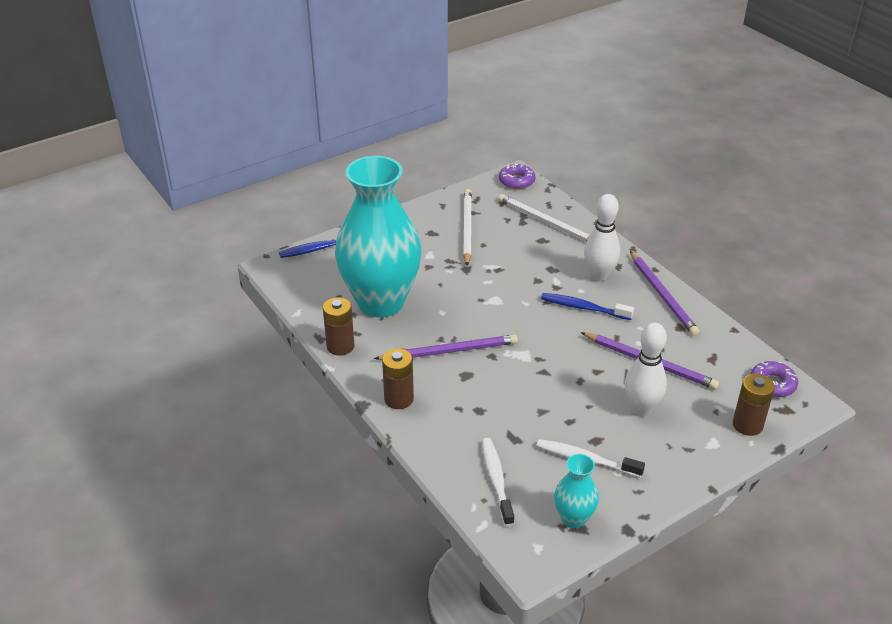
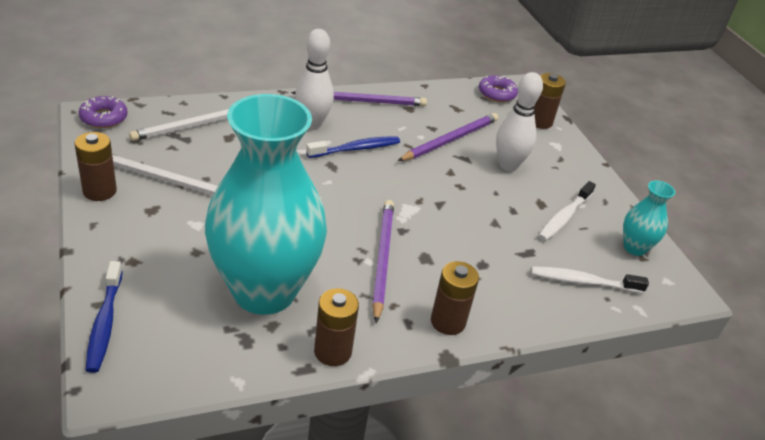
camera: 80 degrees left, 0 degrees up
(435, 207) = (99, 191): none -> brown battery
(583, 308) = (356, 149): blue toothbrush -> blue toothbrush turned 150 degrees counterclockwise

